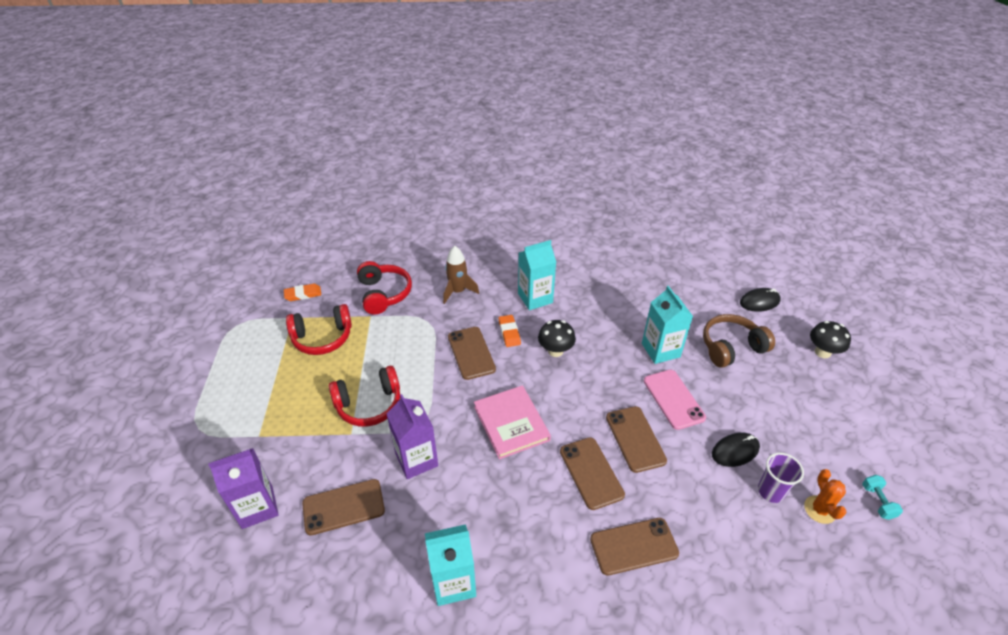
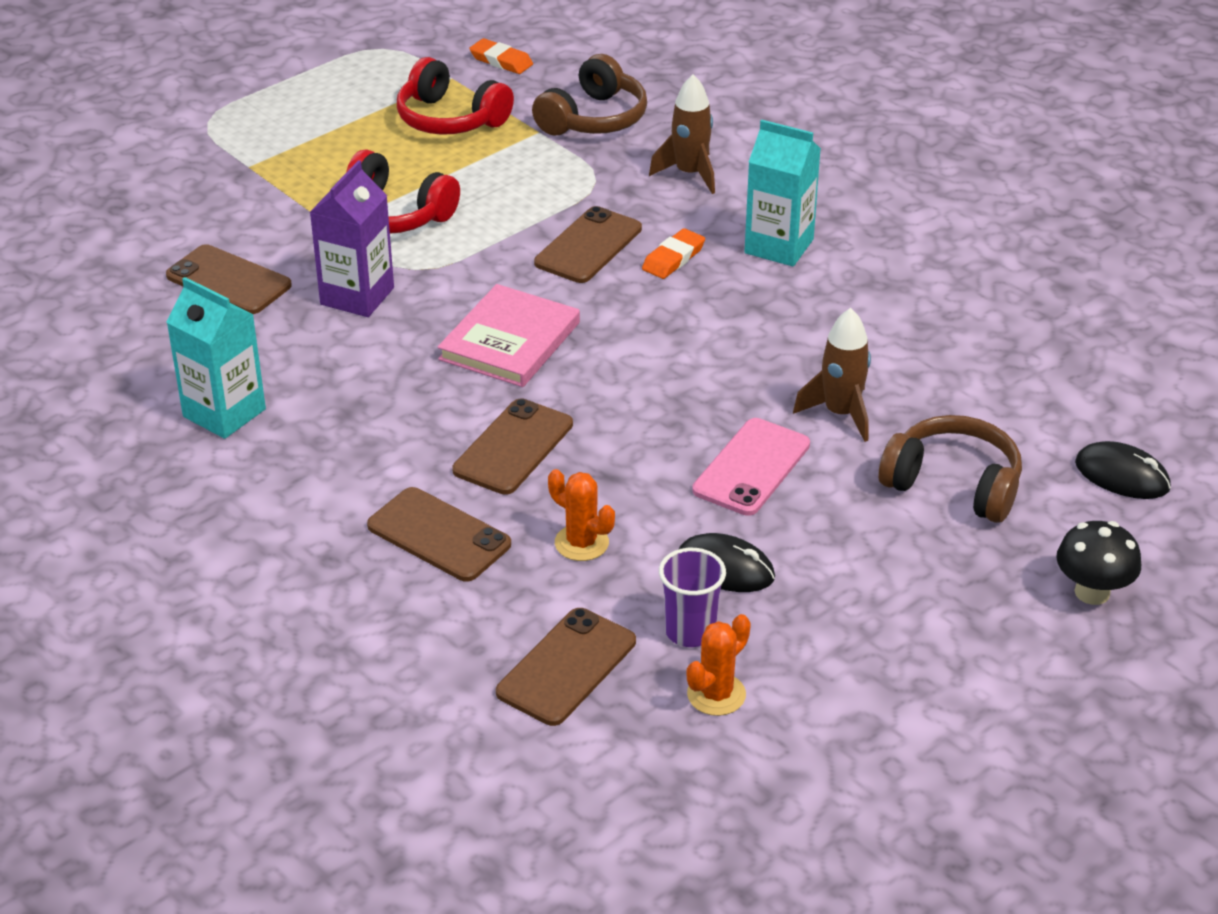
camera: 50 degrees right, 5 degrees down
(257, 507) = (159, 223): purple carton -> none
(383, 294) = (593, 118): red headphones -> brown headphones
(555, 351) = (695, 315): black mushroom -> none
(635, 439) = (624, 462): brown phone -> brown phone (566, 667)
(660, 350) = (840, 413): turquoise carton -> brown rocket
(681, 491) = (581, 543): none -> orange cactus
(877, 502) = (810, 755): turquoise dumbbell -> none

